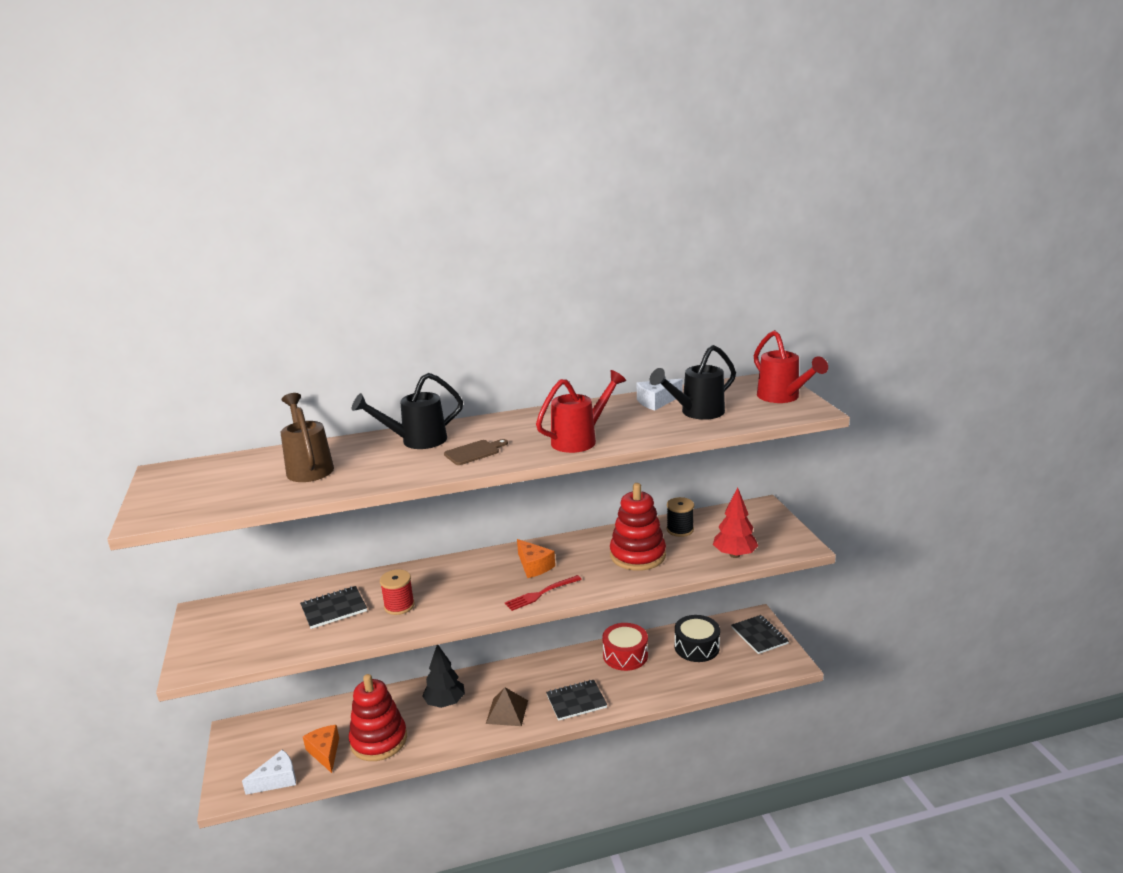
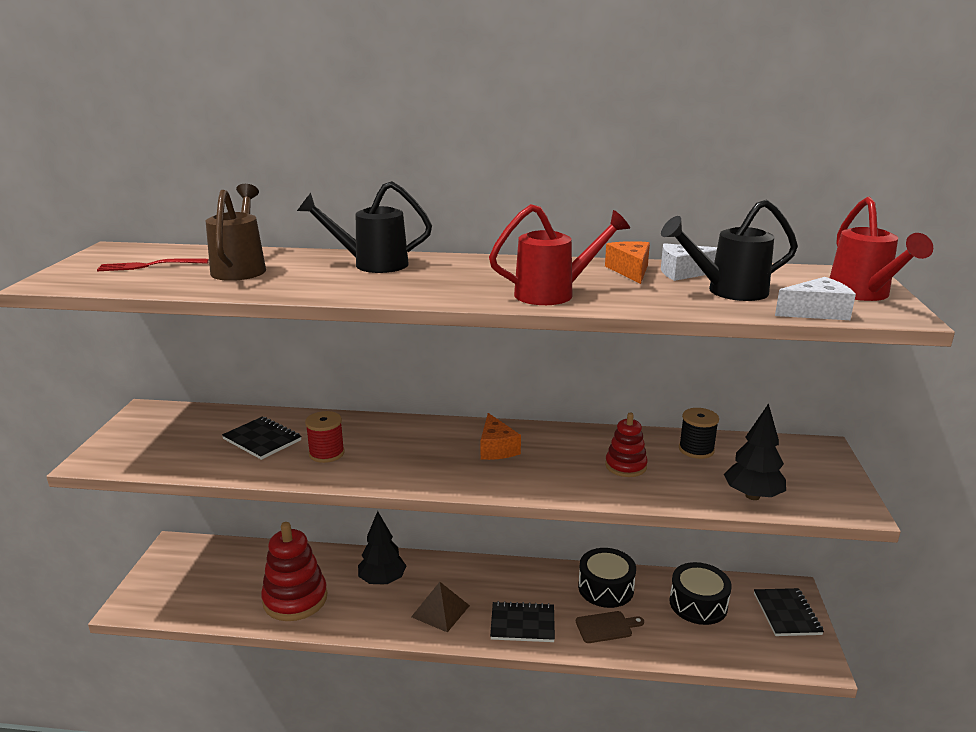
camera: 20 degrees right, 0 degrees up
(277, 780) = (179, 608): white cheese -> white cheese (816, 312)
(325, 752) = (238, 594): orange cheese -> orange cheese (630, 271)
(334, 609) = (262, 440): black notebook -> black notebook turned 45 degrees clockwise
(474, 452) = (421, 284): brown cutting board -> brown cutting board (606, 627)
(541, 594) = (484, 480): red fork -> red fork (149, 266)
(625, 655) = (606, 588): red drum -> black drum
(637, 555) = (625, 466): red stacking toy -> red stacking toy, size x0.58
(734, 555) = (752, 496): red tree -> black tree

